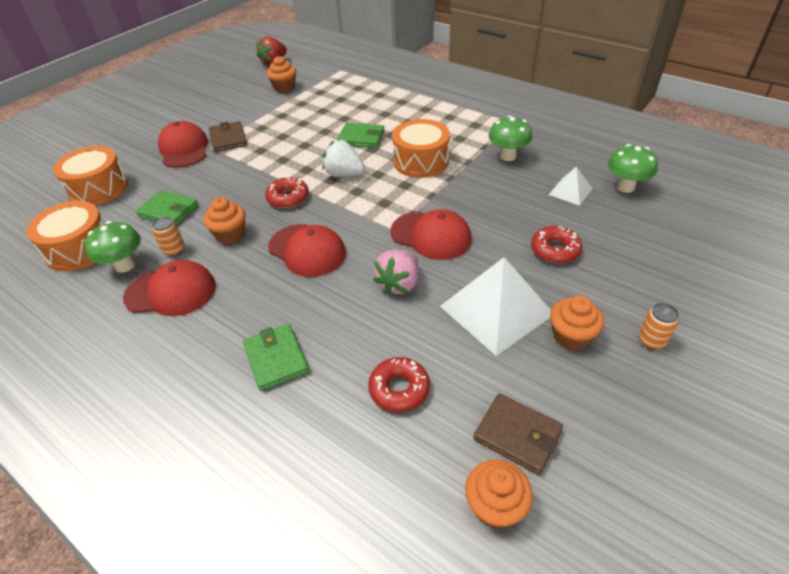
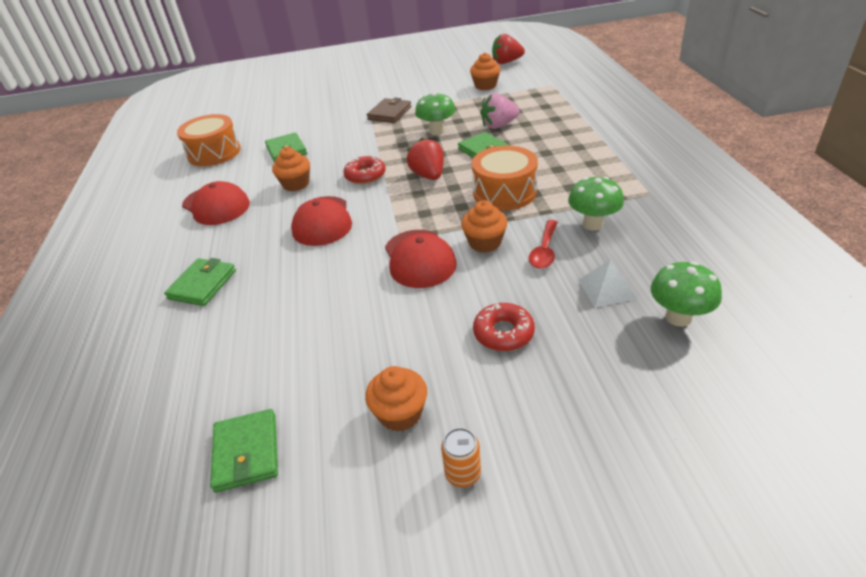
camera: 45 degrees right, 5 degrees down
(99, 188) = (273, 117): orange drum -> none
(125, 265) = (219, 175): green mushroom -> green mushroom (437, 131)
(174, 250) = (253, 179): orange can -> none
(184, 149) = (353, 109): red cap -> none
(344, 174) = (428, 175): white strawberry -> red strawberry
(399, 284) = (341, 282): pink strawberry -> pink strawberry (498, 125)
(399, 389) = (231, 357): red donut -> none
(495, 506) = (162, 485): orange cupcake -> orange cupcake (485, 243)
(496, 310) = (376, 349): white pyramid -> none
(504, 187) = (544, 251): none -> red spoon
(517, 435) = (246, 452): brown wallet -> green wallet

